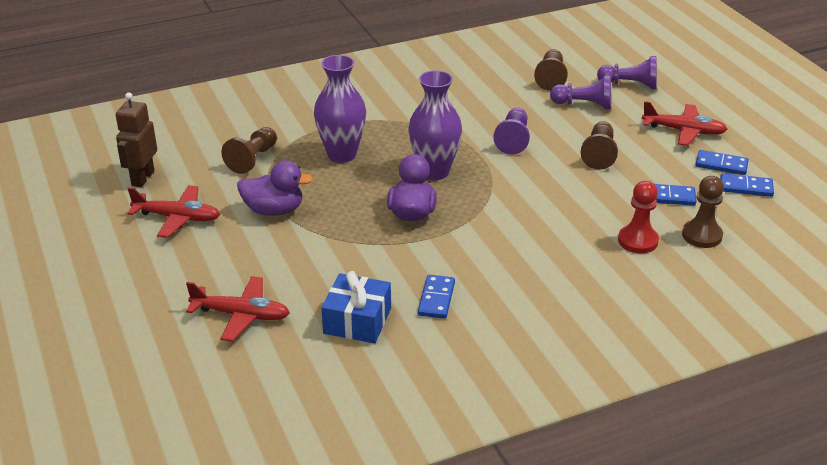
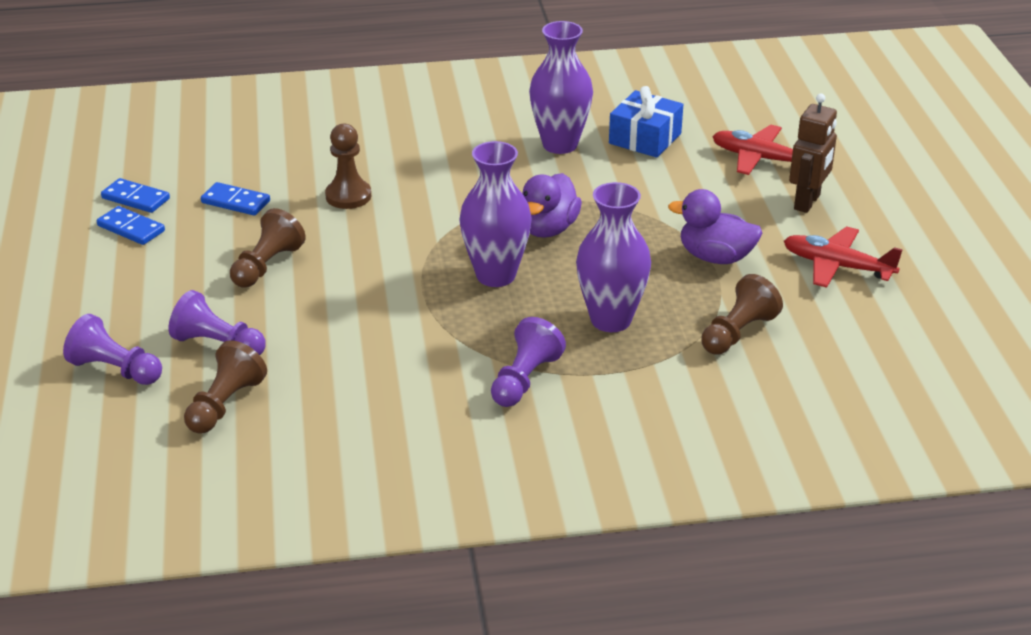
camera: 165 degrees left, 0 degrees up
(142, 178) = (892, 328): brown robot -> brown robot (807, 202)
(436, 299) = (560, 145): blue domino -> purple vase
(513, 140) = (363, 304): purple pawn -> purple pawn (524, 379)
(637, 241) = (316, 164): red pawn -> none
(684, 131) = (124, 280): red plane -> none
(702, 235) = (243, 159): brown pawn -> brown pawn (348, 196)

